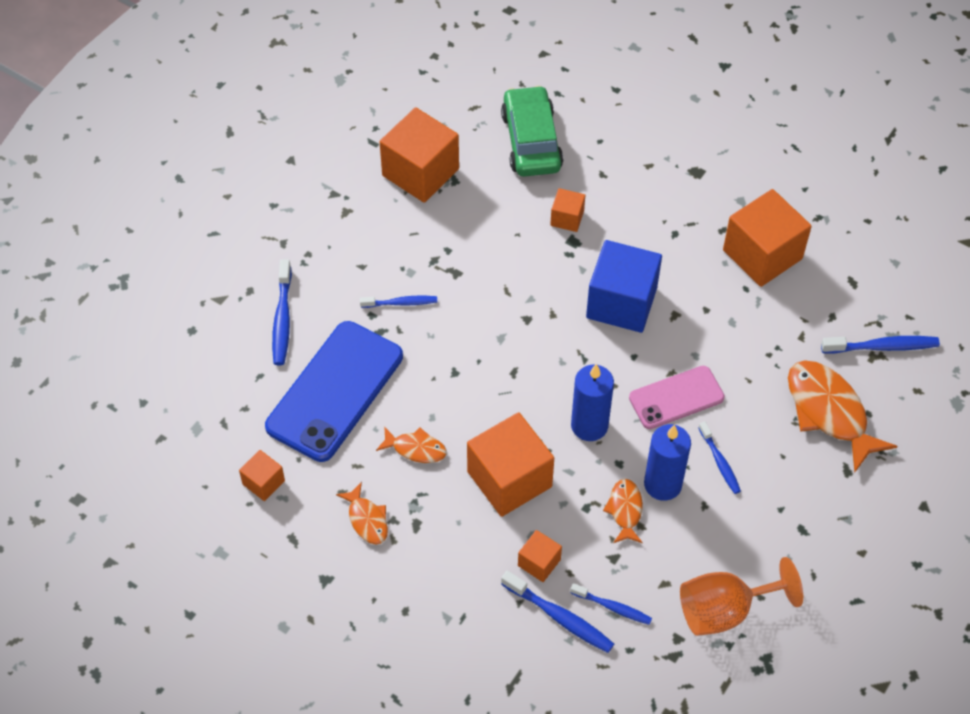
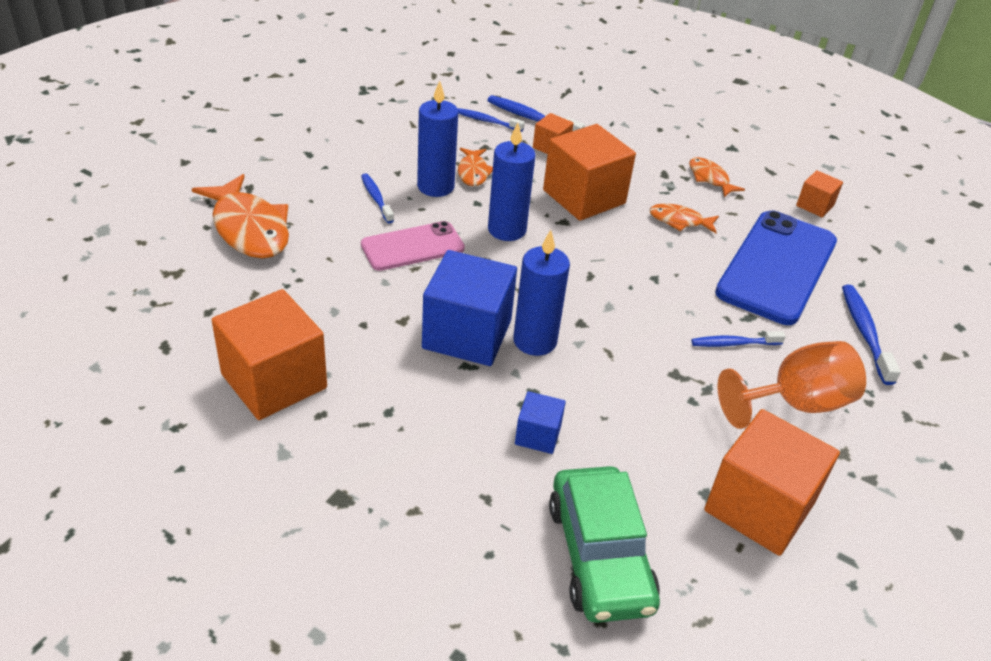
camera: 175 degrees right, 15 degrees down
(566, 298) = (535, 341): none -> blue candle
(567, 218) = (538, 435): orange cube -> blue cube
(724, 610) = (392, 115): orange goblet -> orange goblet (795, 403)
(882, 347) = (160, 280): blue toothbrush -> none

